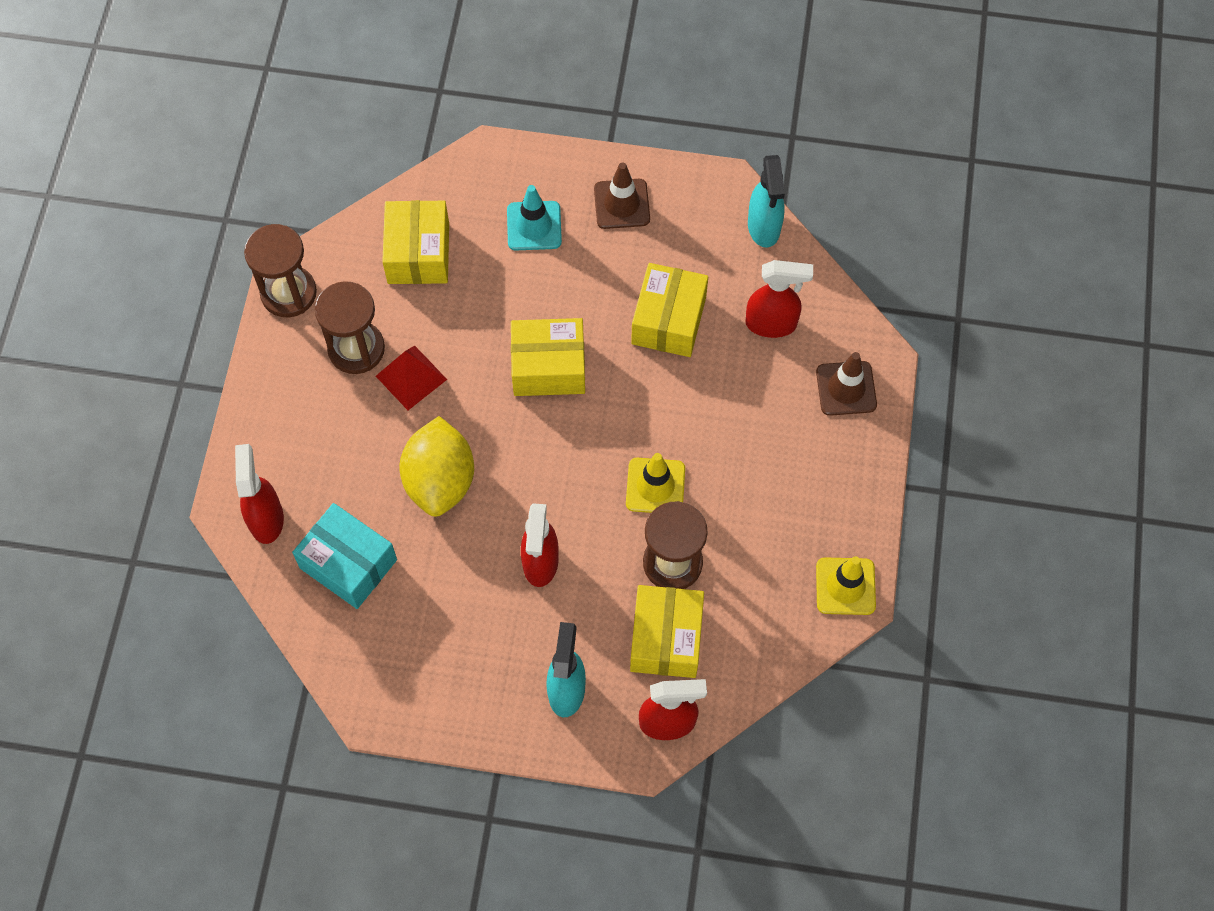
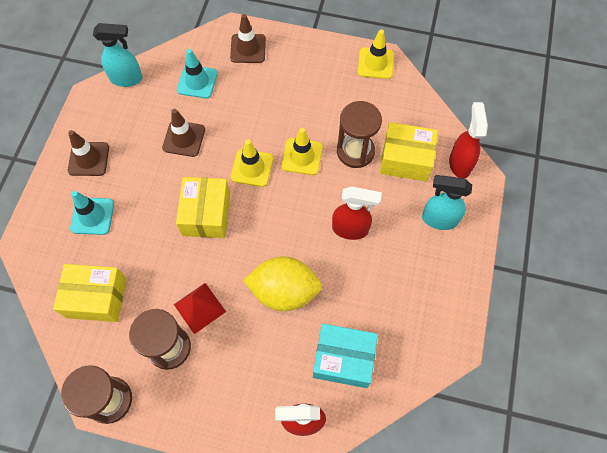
camera: 85 degrees left, 0 degrees up
(348, 564) = (343, 359): turquoise box -> turquoise box turned 60 degrees clockwise
(629, 418) = (252, 168): none -> yellow traffic cone
(668, 320) = (184, 138): yellow box -> brown traffic cone
(772, 324) = (197, 82): red spray bottle -> turquoise traffic cone

